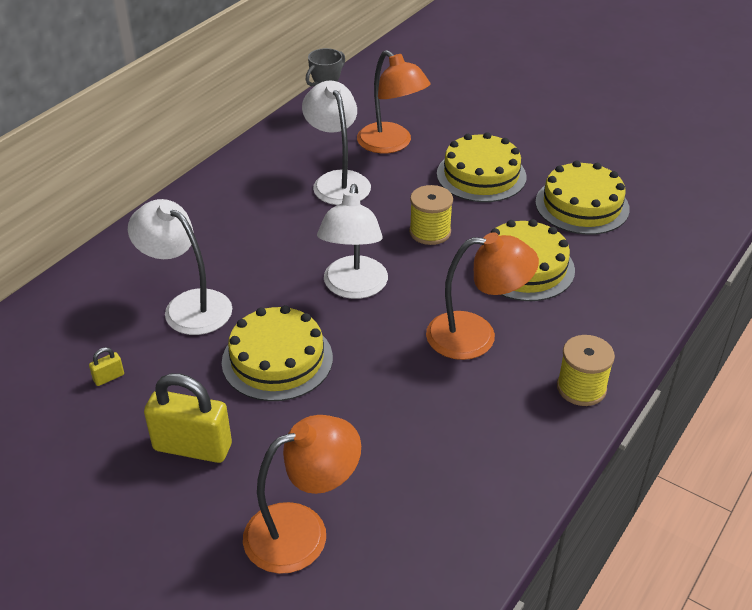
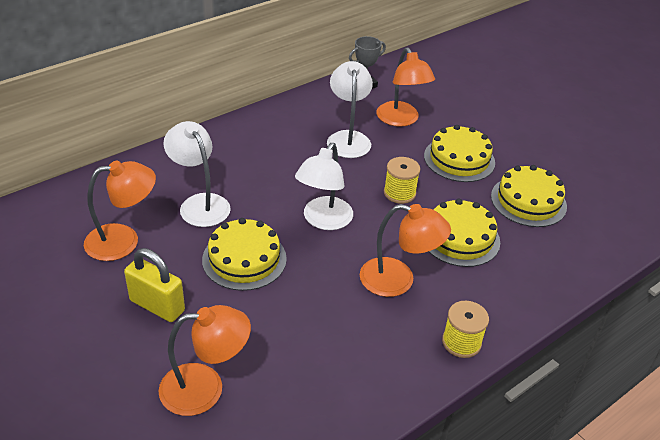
camera: 15 degrees right, 0 degrees up
(109, 377) = (123, 240): yellow padlock -> orange lamp

